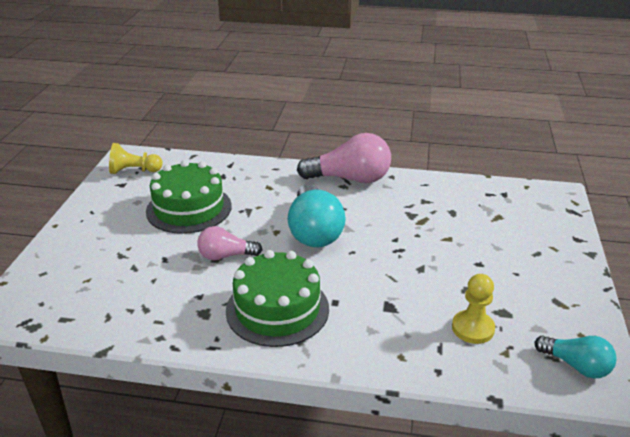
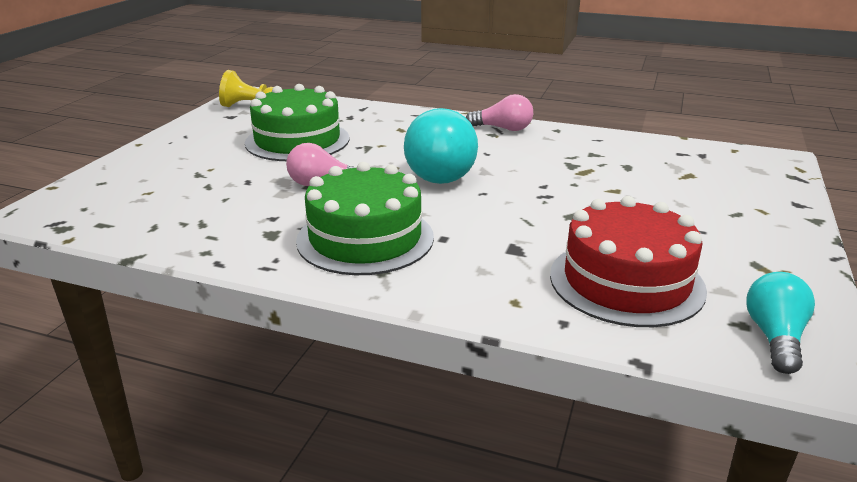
camera: 10 degrees right, 5 degrees down
(350, 179) = (503, 129): pink light bulb -> pink light bulb, size x0.58
(473, 328) = (626, 281): yellow pawn -> red cake
(576, 365) = (775, 337): turquoise light bulb -> turquoise light bulb turned 120 degrees counterclockwise

